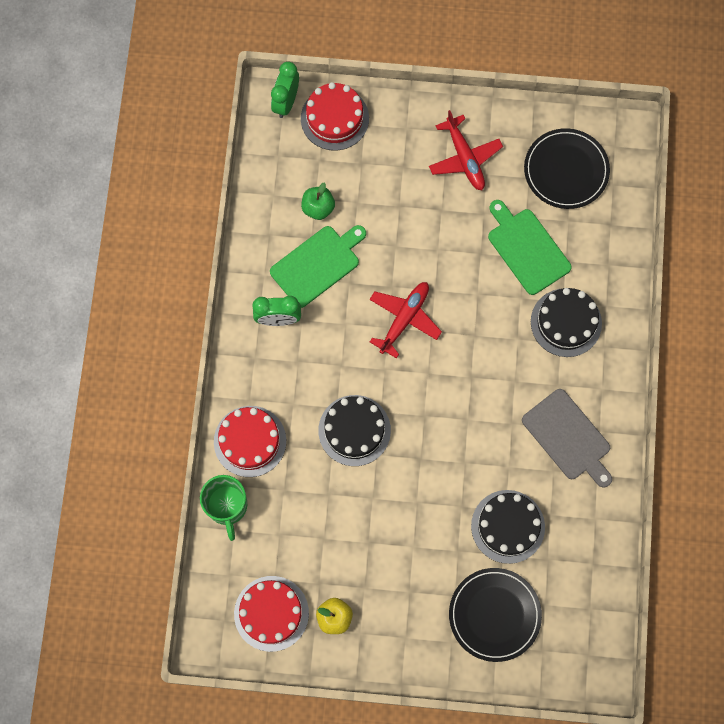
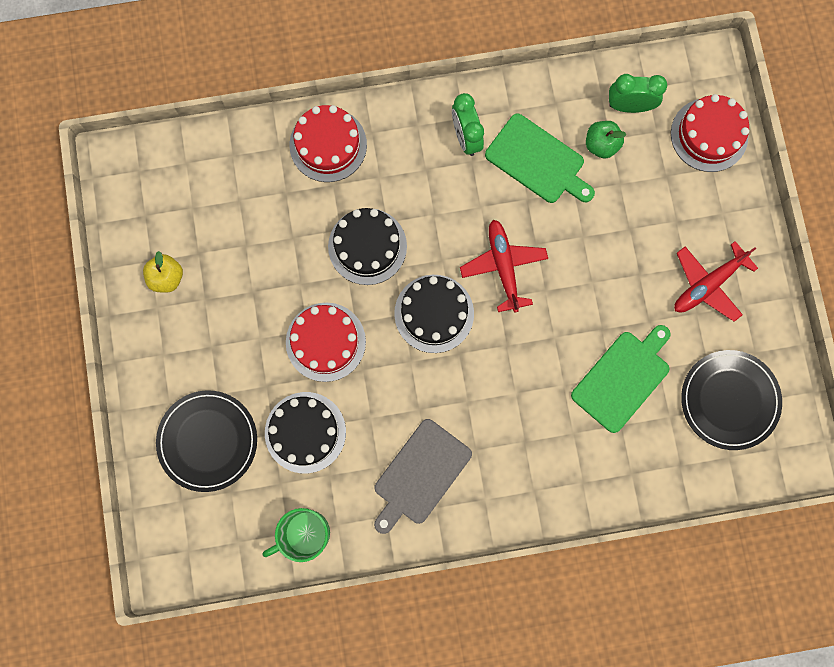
camera: 75 degrees right, 5 degrees up
(227, 506) = (254, 141): green mug -> green mug (305, 534)
(271, 613) = (156, 214): red cake -> red cake (325, 342)
(286, 102) = (711, 80): green clock -> green clock (629, 106)
(404, 319) = (503, 266): red plane -> red plane turned 120 degrees counterclockwise
(566, 322) = (550, 442): black cake -> black cake (434, 313)

